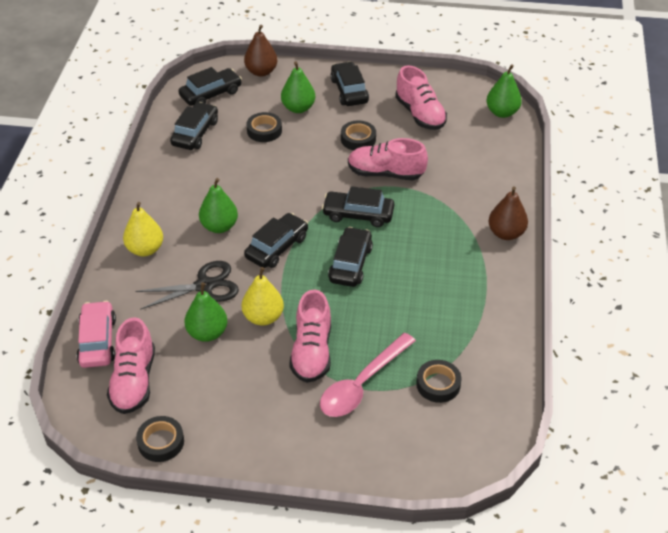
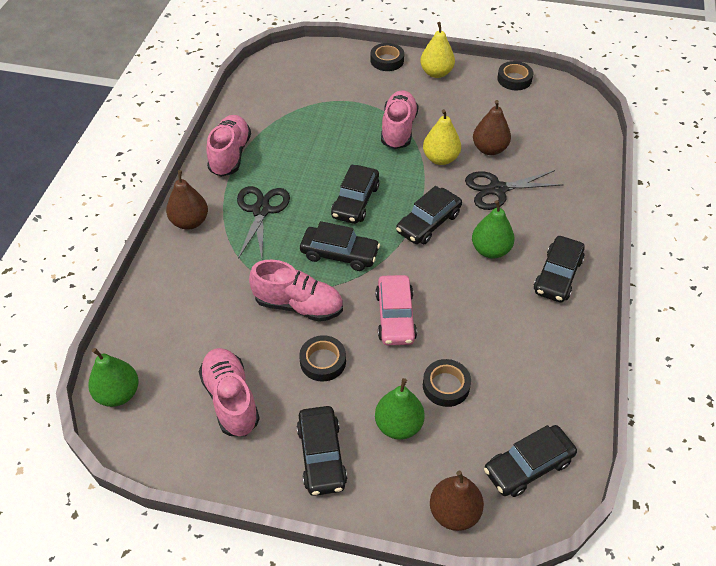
camera: 175 degrees left, 5 degrees up
(97, 341) = (585, 149): pink car -> pink car (395, 316)
(134, 381) = (545, 118): pink shoe -> pink shoe (230, 155)
(145, 249) = (564, 230): yellow pear -> yellow pear (436, 73)
(195, 133) = (539, 389): black car -> black car (557, 275)
(207, 333) = (489, 149): green pear -> brown pear
(362, 384) = (359, 105): pink spoon -> none
(438, 384) = (299, 101): black tape -> black tape (387, 60)
(441, 248) = (261, 210): none -> black scissors

